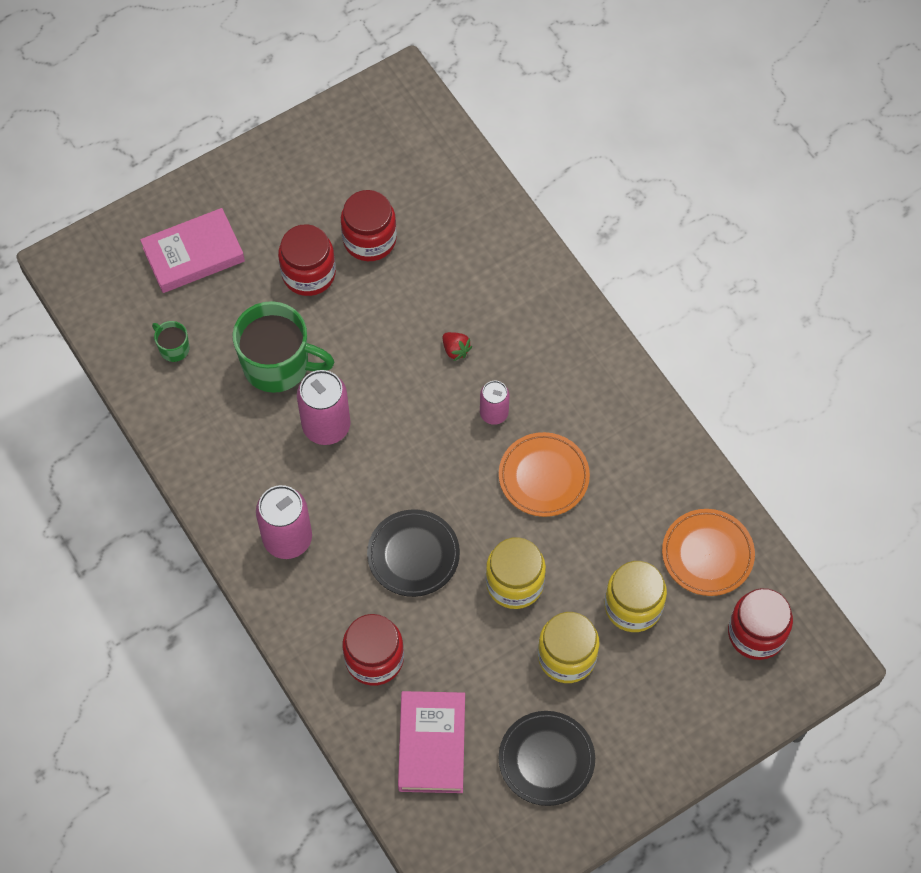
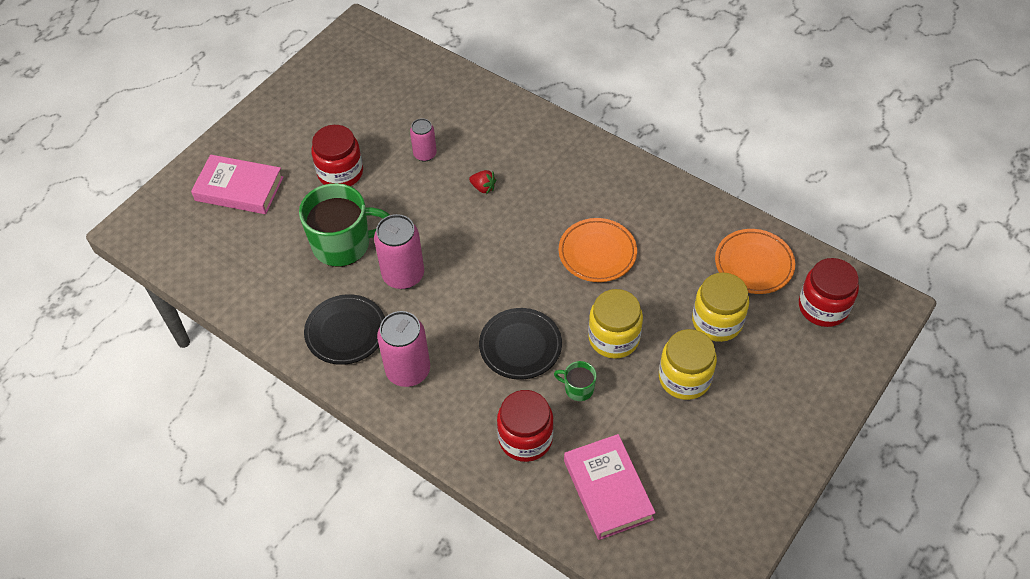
camera: 20 degrees left, 10 degrees down
(173, 348) = (249, 260): green mug -> green mug (578, 388)
(193, 254) = (239, 189): pink book -> pink book turned 60 degrees clockwise
(369, 239) = (379, 135): red jar -> none
(494, 413) = (535, 221): pink can -> pink can (425, 154)
(546, 759) = (710, 465): black plate -> black plate (346, 332)

